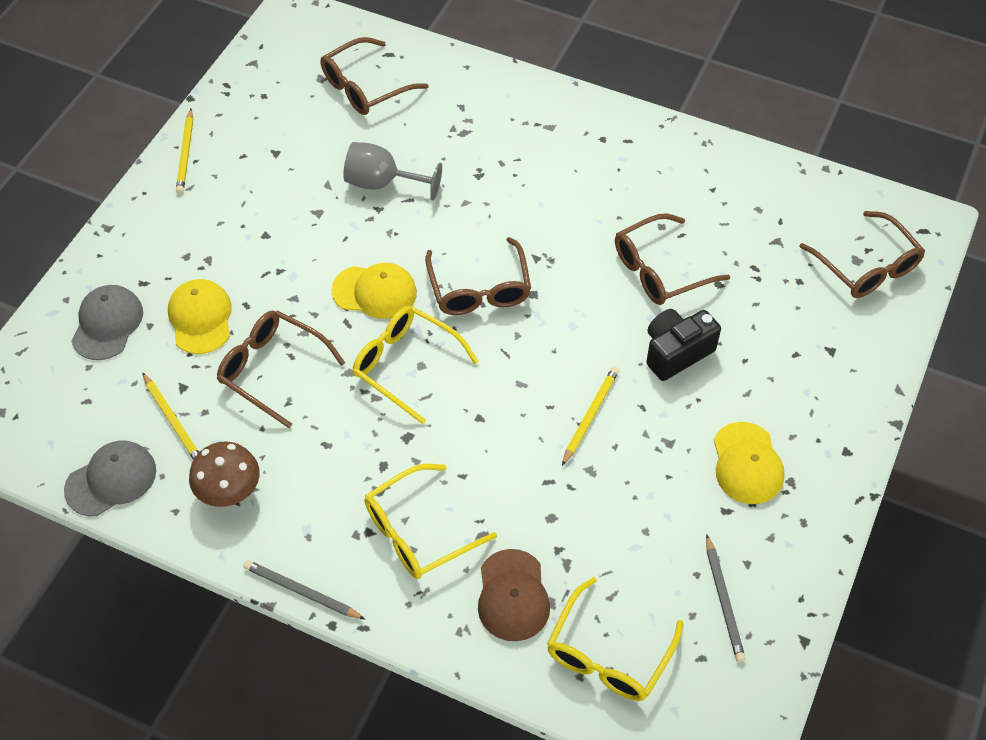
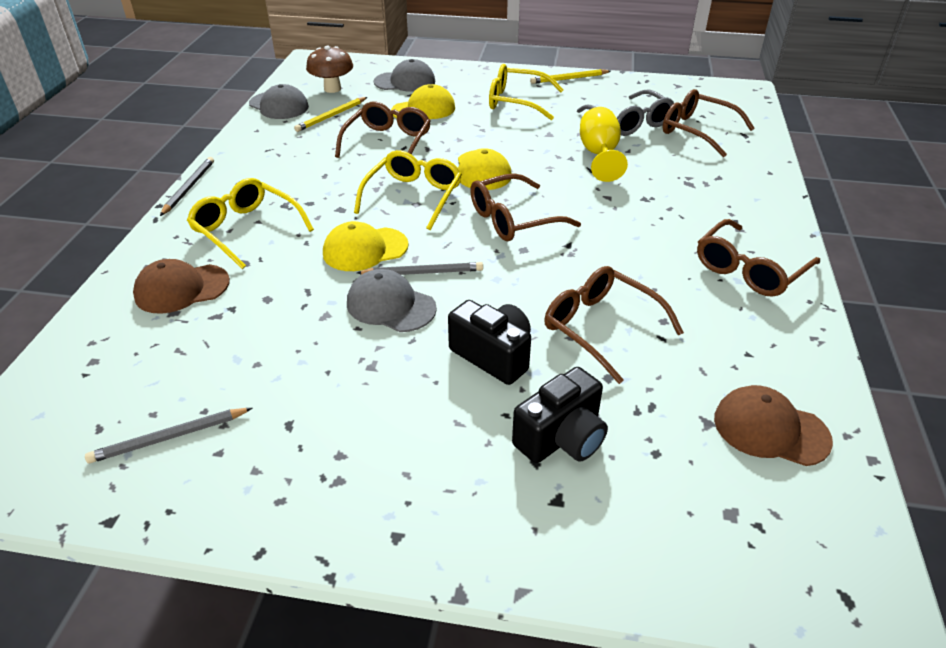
camera: 75 degrees right, 15 degrees down
(229, 492) = (275, 146): brown mushroom -> brown mushroom (332, 89)
(321, 134) = (630, 122): none -> grey glasses
(382, 183) = (599, 155): grey goblet -> yellow goblet
(546, 381) = (423, 272): none -> grey pencil
(590, 415) = (390, 306): yellow pencil -> grey cap
(608, 654) = (112, 358): yellow glasses -> yellow glasses (516, 101)
(747, 463) = (357, 435): yellow cap -> yellow cap (365, 249)
(775, 332) = (561, 438): none -> black camera
(790, 209) = (770, 429): none -> brown cap
(866, 266) = (726, 527): brown glasses -> brown glasses (749, 270)

